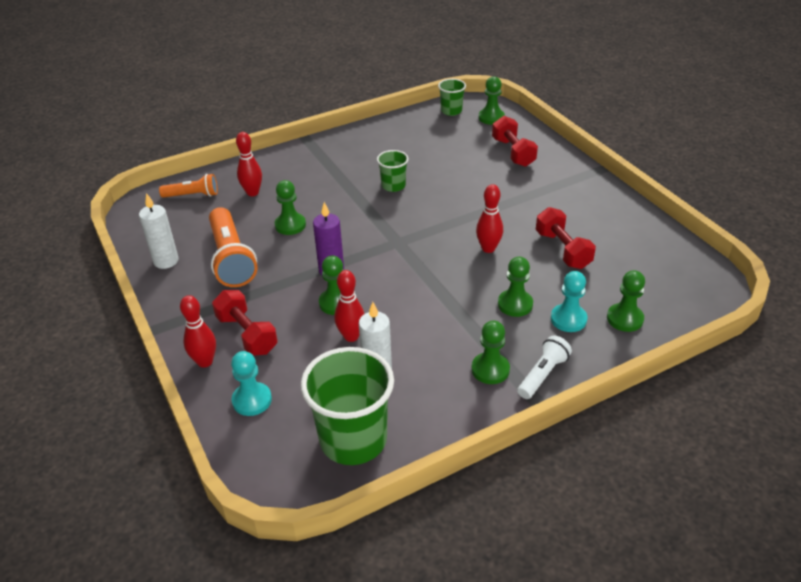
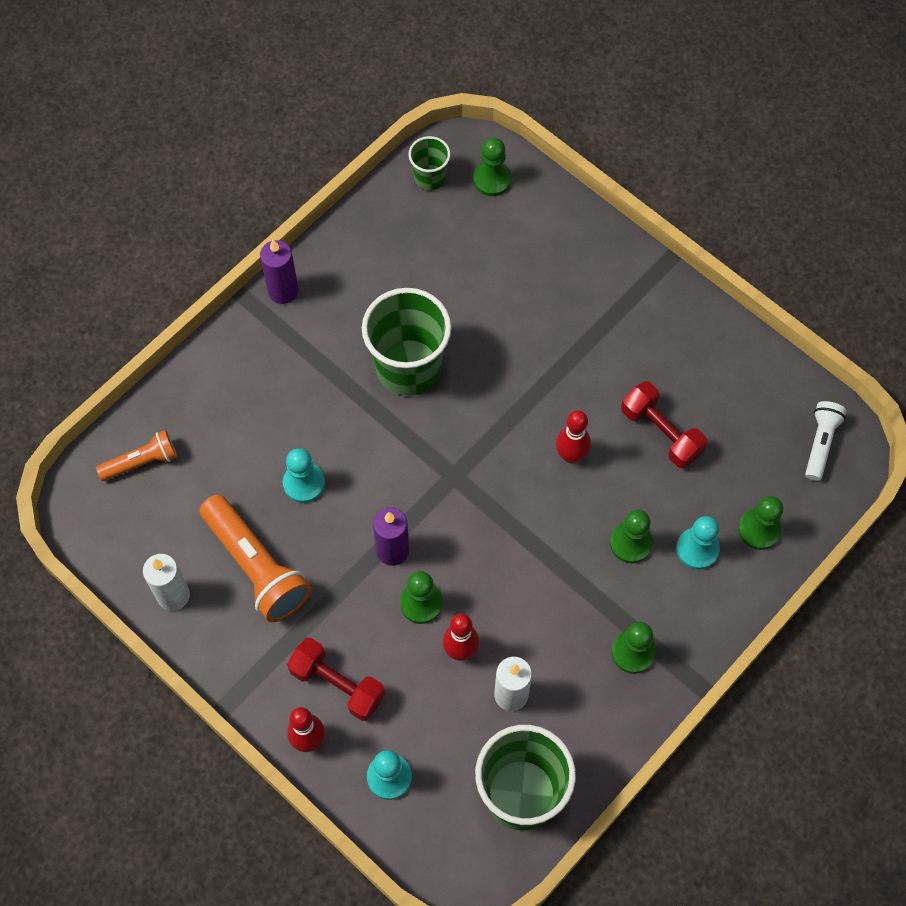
camera: 20 degrees left, 25 degrees up
(252, 193) = (223, 434): red bowling pin -> none
(290, 225) = (304, 483): green pawn -> turquoise pawn
(331, 140) = (283, 291): none -> purple candle
(393, 186) = (408, 367): green cup -> green cup, size x1.97
(513, 152) = (546, 253): red dumbbell -> none
(542, 375) = (691, 642): white flashlight -> white flashlight (820, 443)

